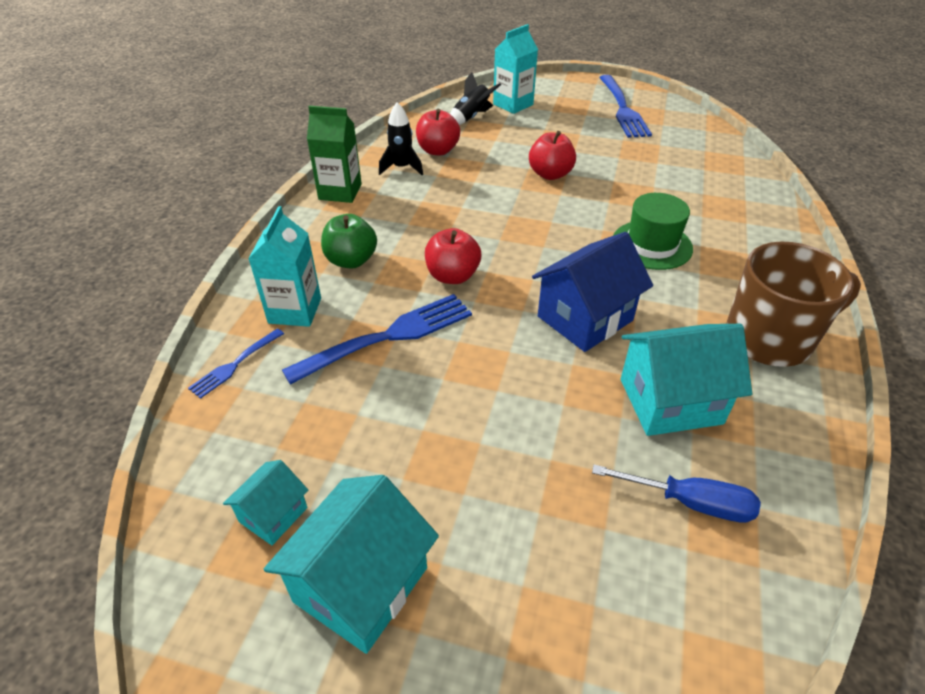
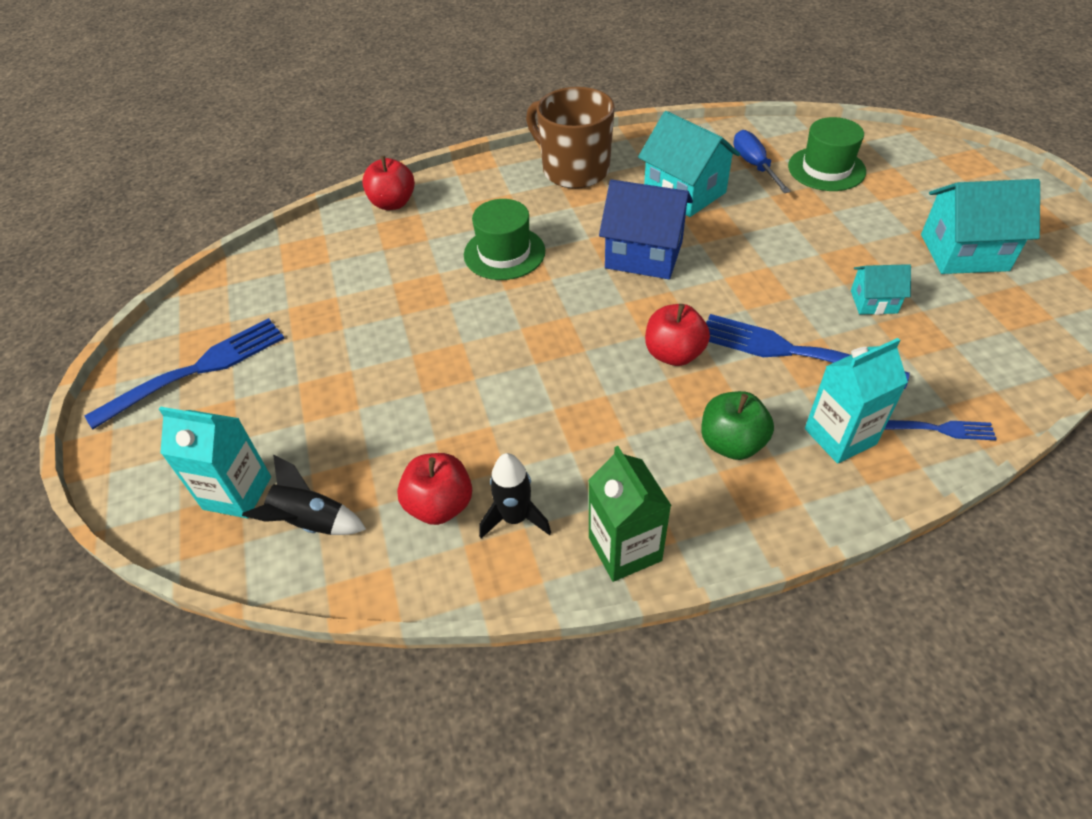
camera: 120 degrees left, 5 degrees up
(273, 515) = (989, 312): turquoise house -> turquoise house (874, 302)
(550, 174) = (424, 367): red apple -> red apple (393, 203)
(633, 580) = (826, 169): none -> green hat

